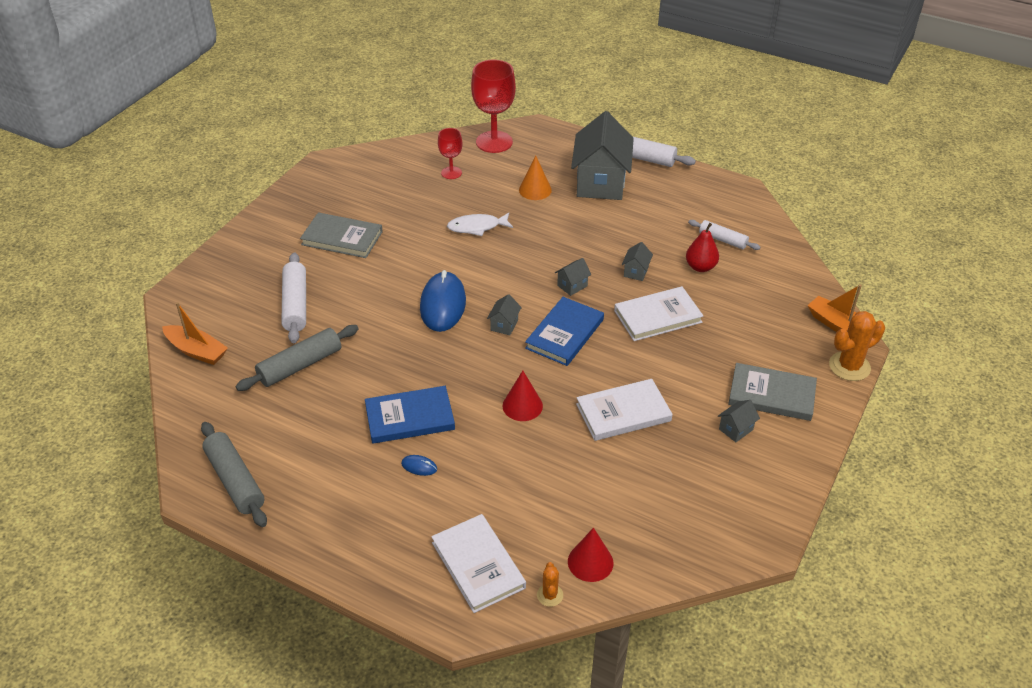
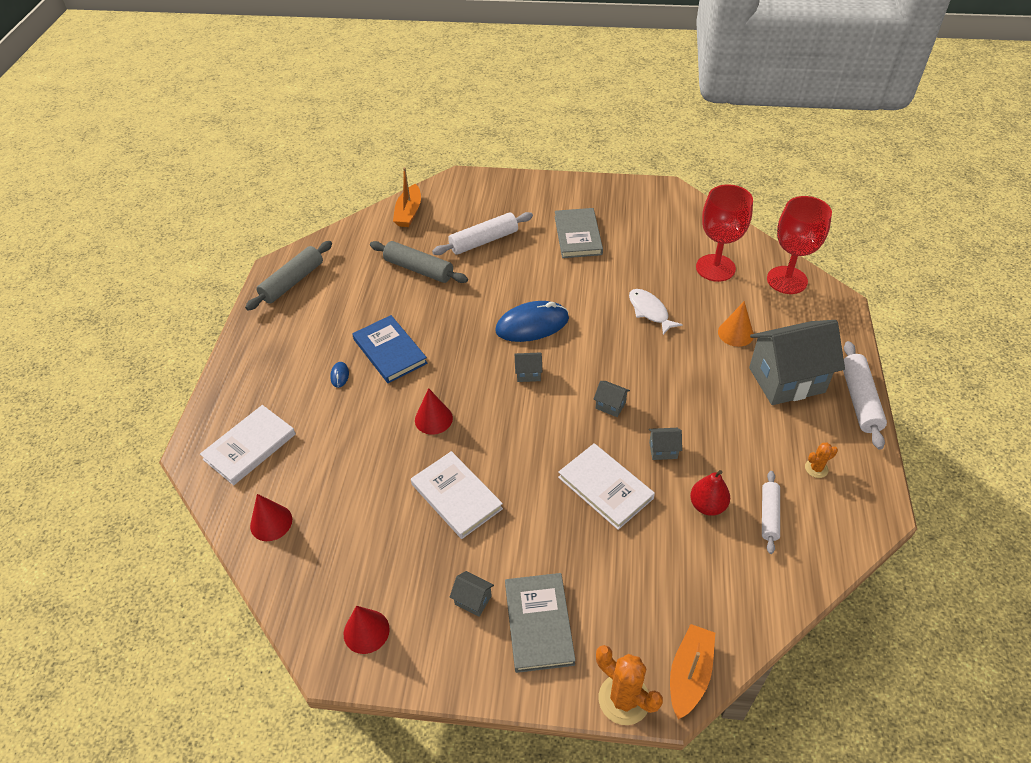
camera: 70 degrees right, 5 degrees up
(451, 173) = (715, 268): red goblet -> red goblet, size x1.83
(550, 595) = (230, 504): orange cactus -> orange cactus (816, 468)
(564, 334) = (540, 420): blue book -> none
(742, 509) = (366, 631): none -> red cone

